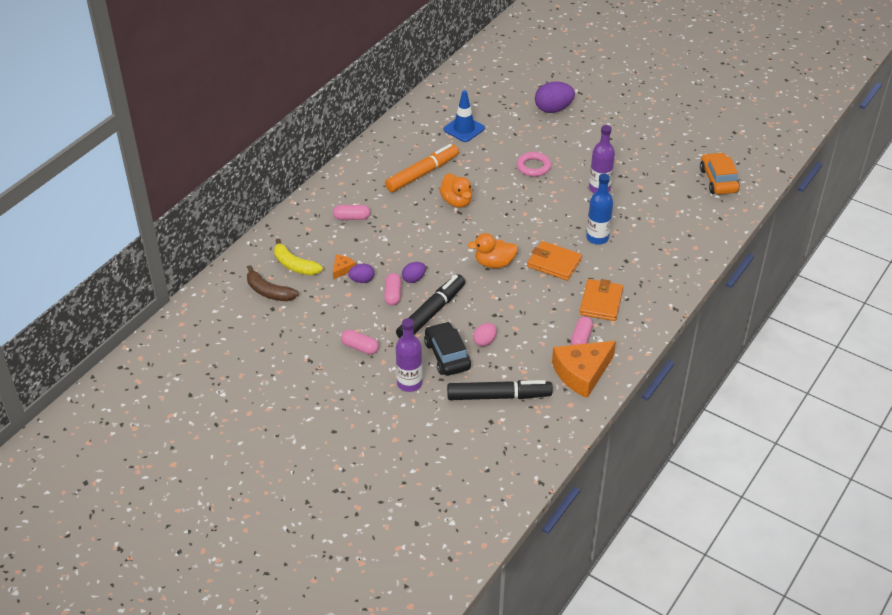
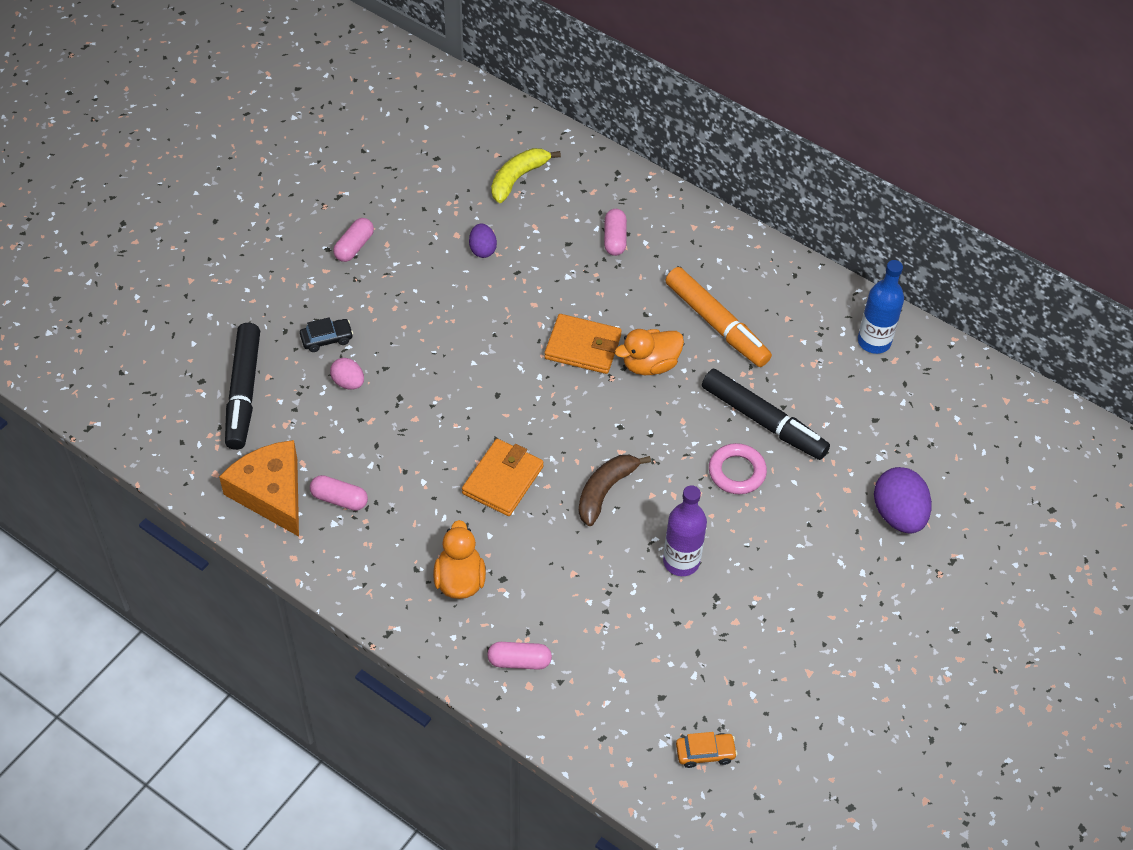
camera: 90 degrees right, 10 degrees up
(269, 292) = (468, 153): brown banana -> brown banana (605, 491)
(342, 269) = (507, 228): orange cheese -> none
(393, 294) = (451, 283): pink capsule -> pink capsule (519, 661)
(409, 383) = (282, 297): purple bottle -> none
(414, 279) = (481, 307): purple egg -> none
(431, 313) = (410, 325): black marker -> black marker (763, 421)
(447, 355) = (327, 339): black car -> black car, size x0.58
(464, 129) = (833, 382): blue traffic cone -> none
(494, 263) = (507, 403): orange duck -> orange duck (460, 580)
(597, 238) = (558, 544): blue bottle -> blue bottle (874, 341)
(601, 302) = (411, 533): orange wallet -> orange wallet (583, 347)
(718, 180) = (705, 753): orange car -> orange car, size x0.58

